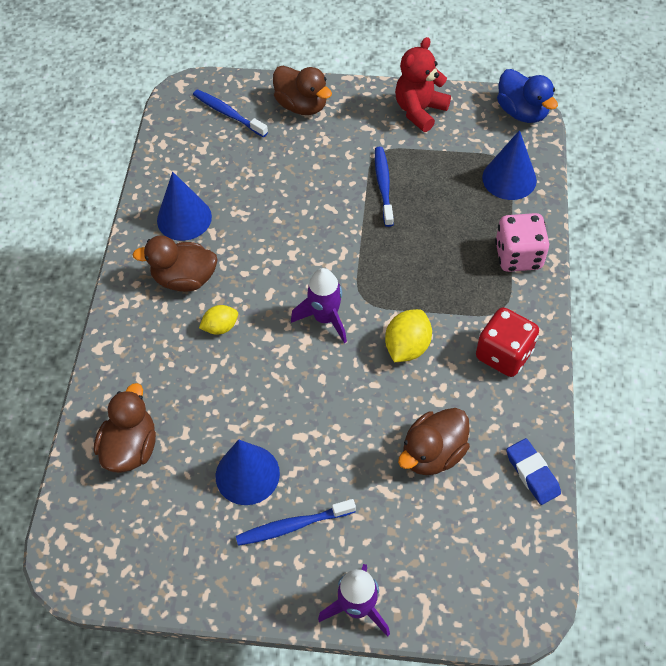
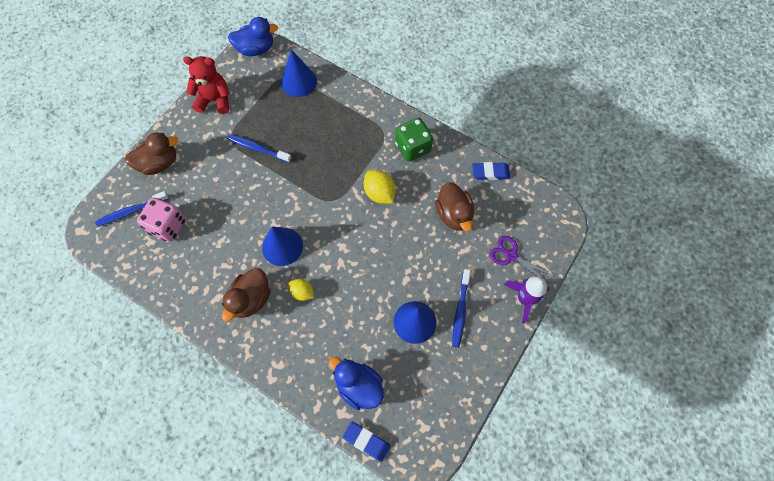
camera: 65 degrees left, 10 degrees up
(66, 489) = (366, 441): none -> blue eraser
(131, 447) = (359, 386): brown duck -> blue duck
(184, 218) = (201, 278): blue cone -> blue cone (282, 246)
(220, 327) = (302, 292): yellow lemon -> yellow lemon turned 60 degrees counterclockwise
(325, 318) = (333, 228): purple rocket -> none
(415, 559) = (510, 255): none -> purple scissors
(419, 111) = (215, 100): red teddy bear -> red teddy bear turned 120 degrees clockwise
(503, 354) = (413, 147): red dice -> green dice
(518, 256) = (354, 106): pink dice -> pink dice (168, 226)

